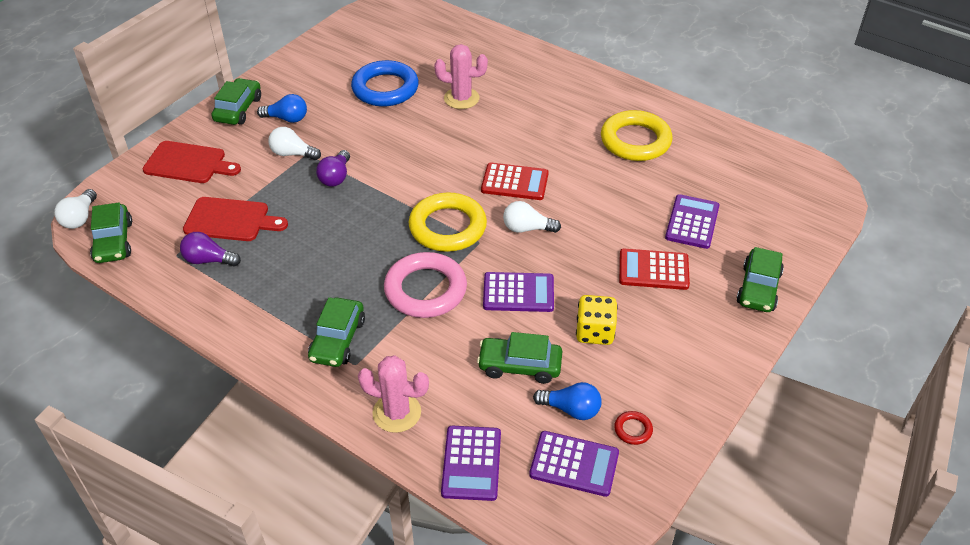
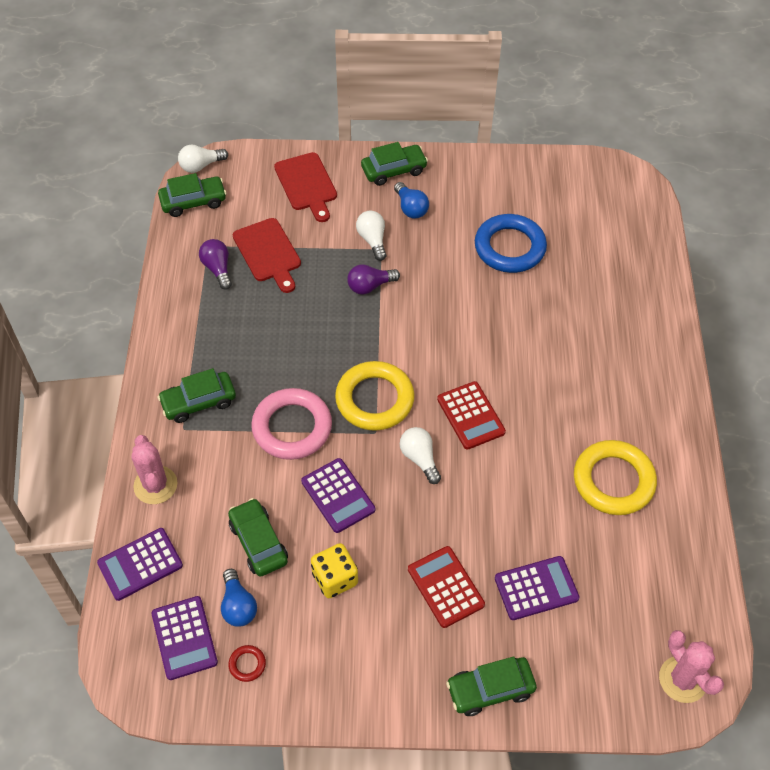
camera: 55 degrees right, 10 degrees up
(114, 241) = (193, 201): green car -> green car turned 150 degrees counterclockwise
(461, 98) = (548, 310): pink cactus -> pink cactus (682, 679)

